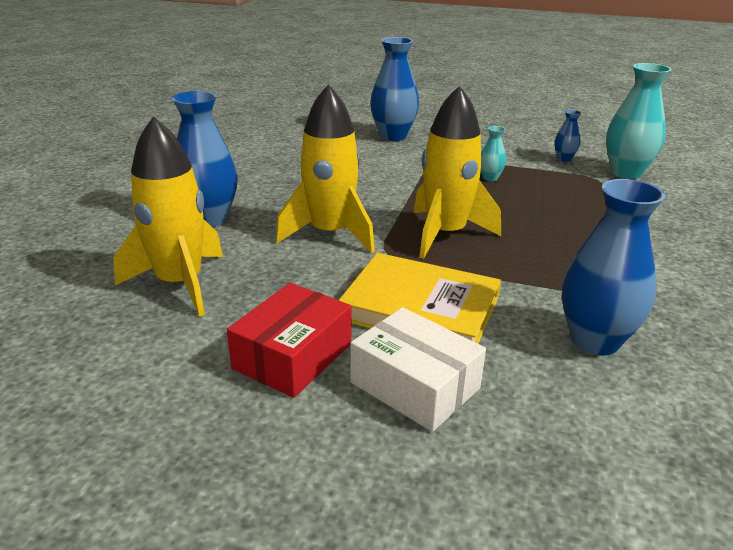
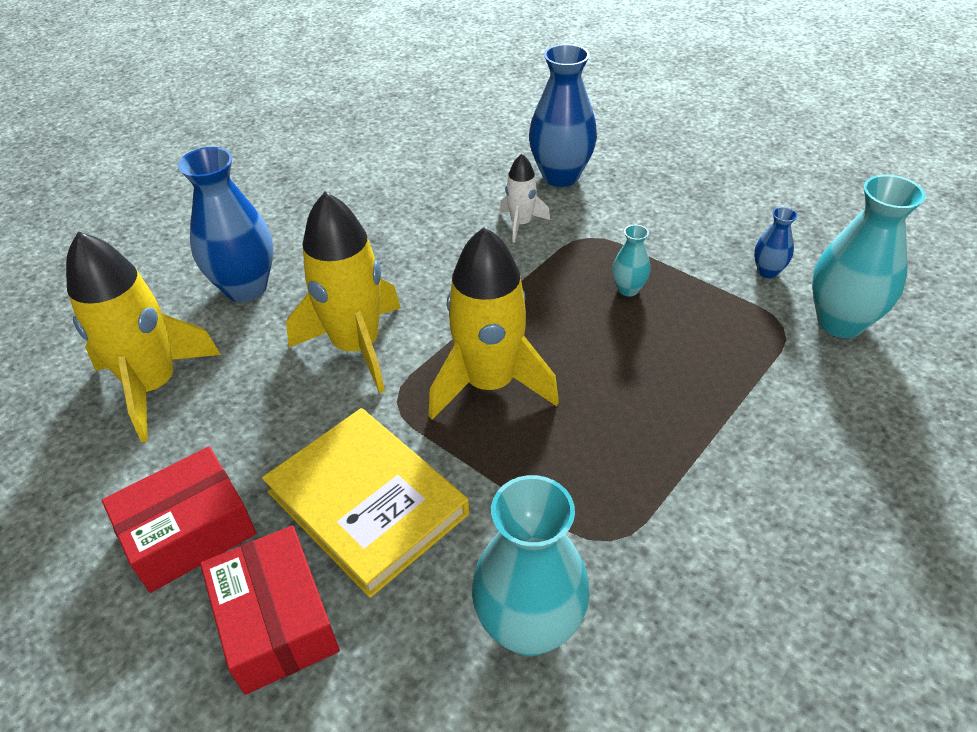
camera: 25 degrees right, 15 degrees up
(389, 160) = (521, 224): none -> white rocket
(414, 385) = (276, 621): white box -> red box
(594, 340) = (529, 626): blue vase -> turquoise vase

